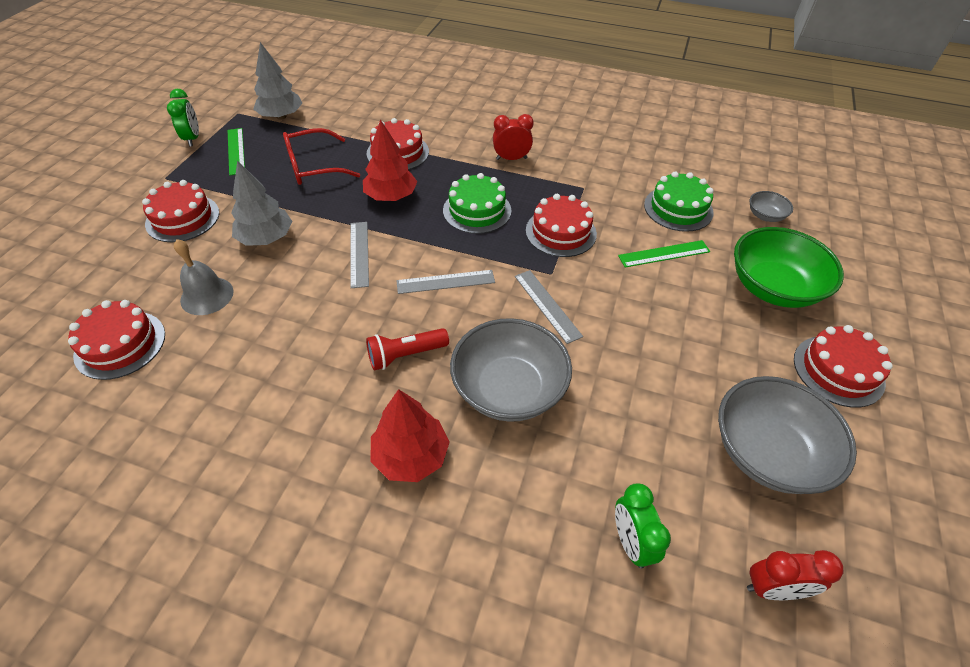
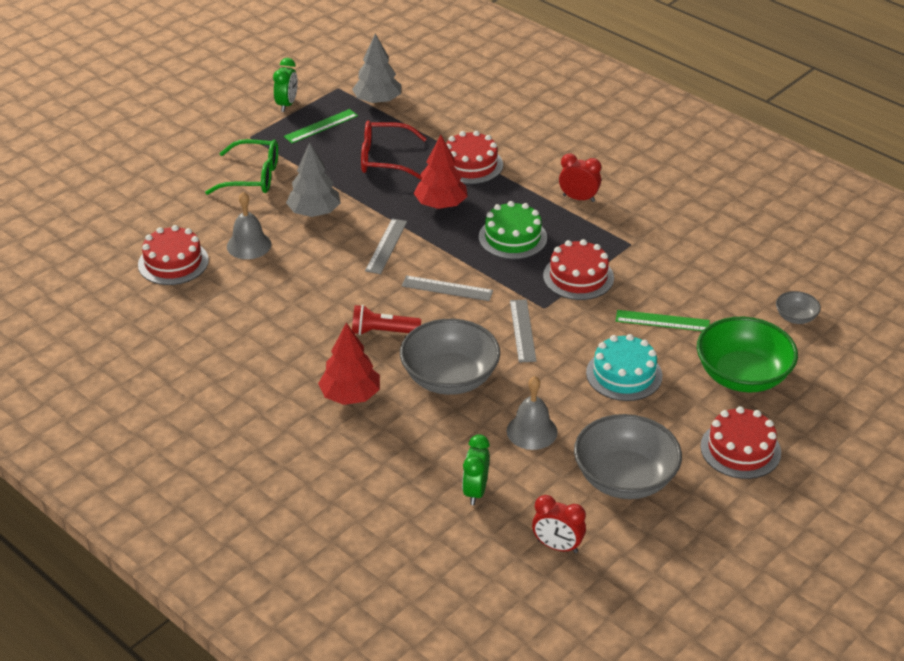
camera: 25 degrees right, 10 degrees down
(182, 218) = (252, 177): red cake -> green glasses
(236, 151) = (321, 126): green ruler -> green ruler turned 45 degrees clockwise
(635, 427) = (532, 431): none -> grey bell
(673, 322) = (624, 374): none -> turquoise cake
(678, 208) = (711, 287): green cake -> none

